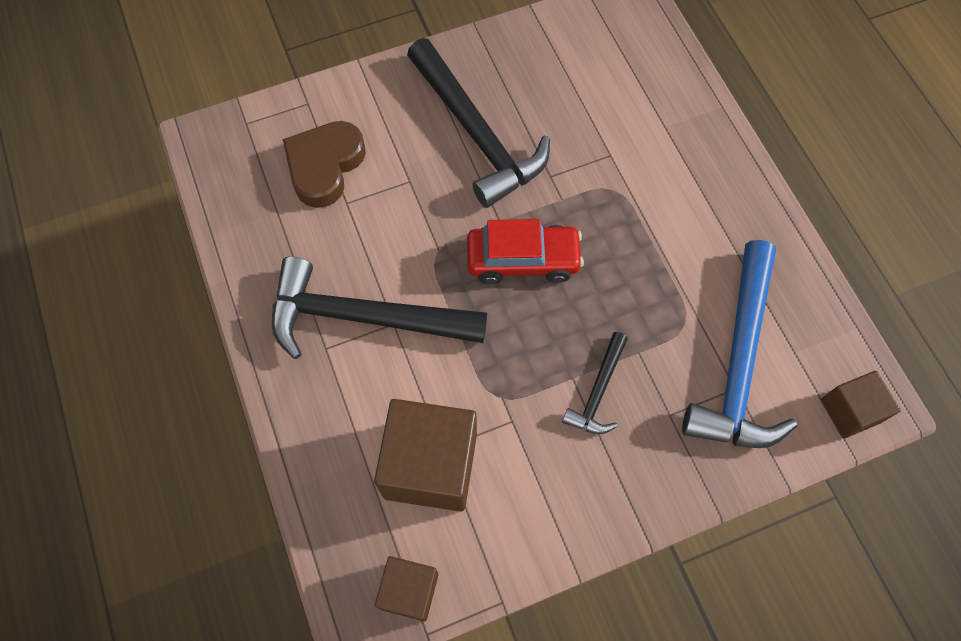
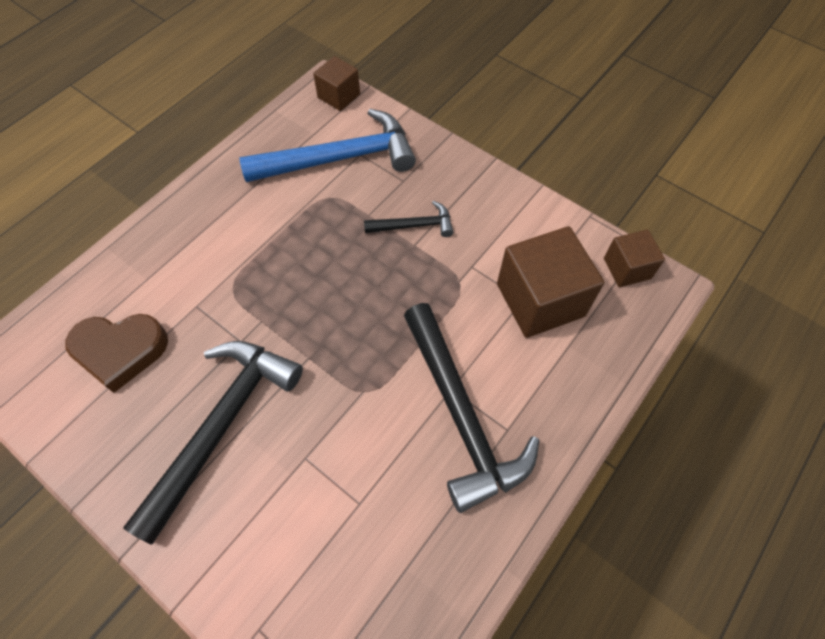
camera: 120 degrees left, 5 degrees down
(324, 166) = (329, 553): brown heart -> brown heart (120, 351)
(523, 260) = (335, 322): red car -> none

